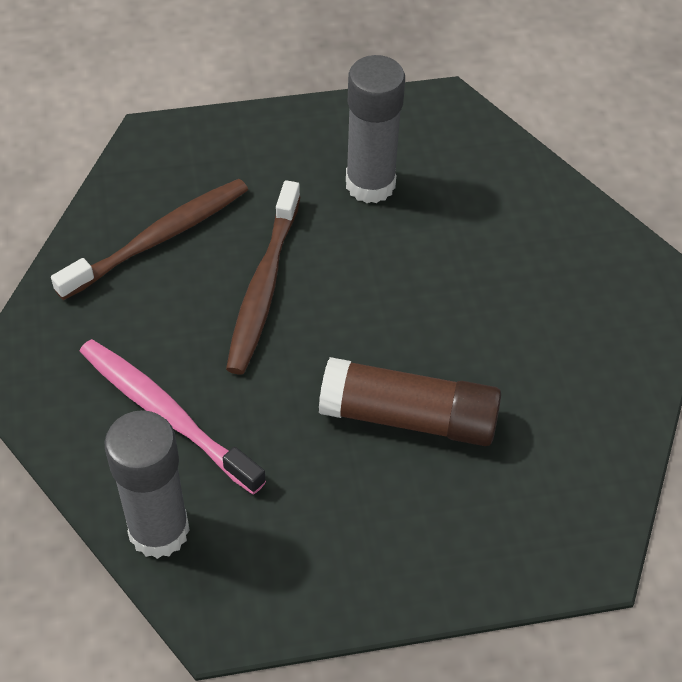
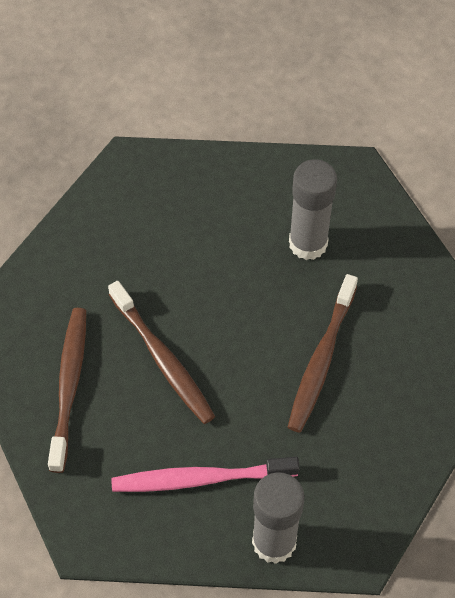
camera: 45 degrees left, 5 degrees up
(370, 184) = (147, 246): grey glue stick -> grey glue stick (308, 243)
(408, 417) = (321, 360): brown glue stick -> brown toothbrush

